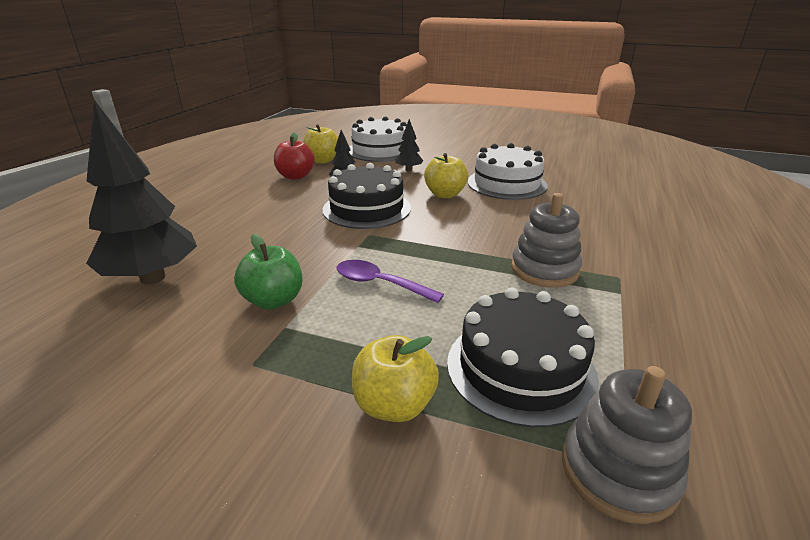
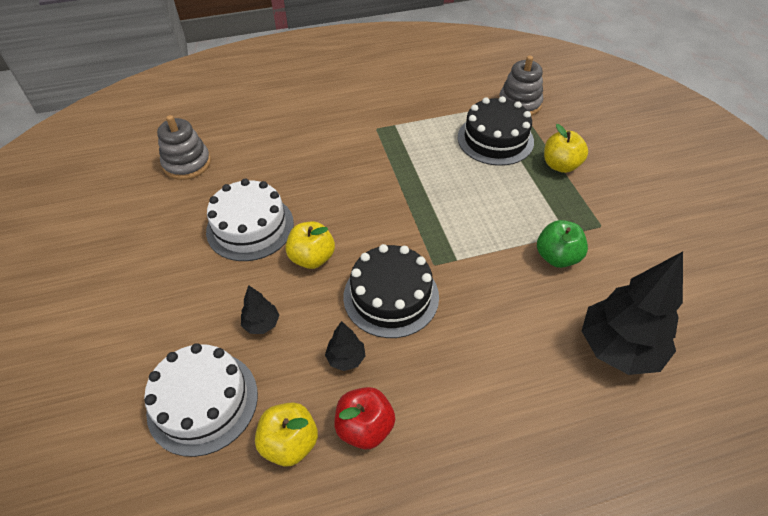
camera: 125 degrees left, 20 degrees up
(380, 284) = (487, 219): purple spoon -> none
(544, 270) = (396, 157): grey stacking toy -> grey stacking toy (187, 163)

